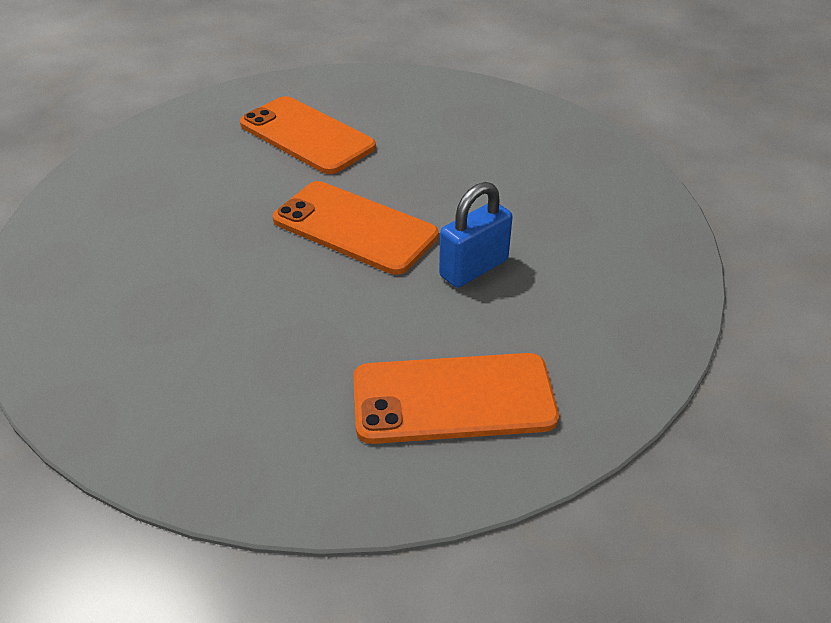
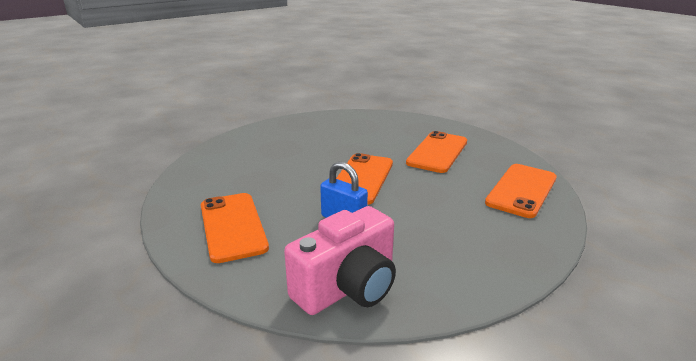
camera: 75 degrees right, 15 degrees down
(453, 103) = (521, 190): none -> orange phone
(634, 291) = (348, 287): none -> pink camera

